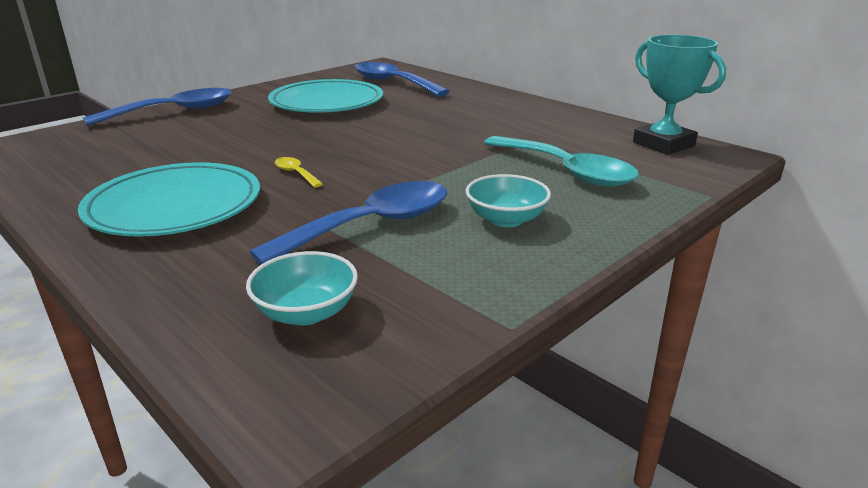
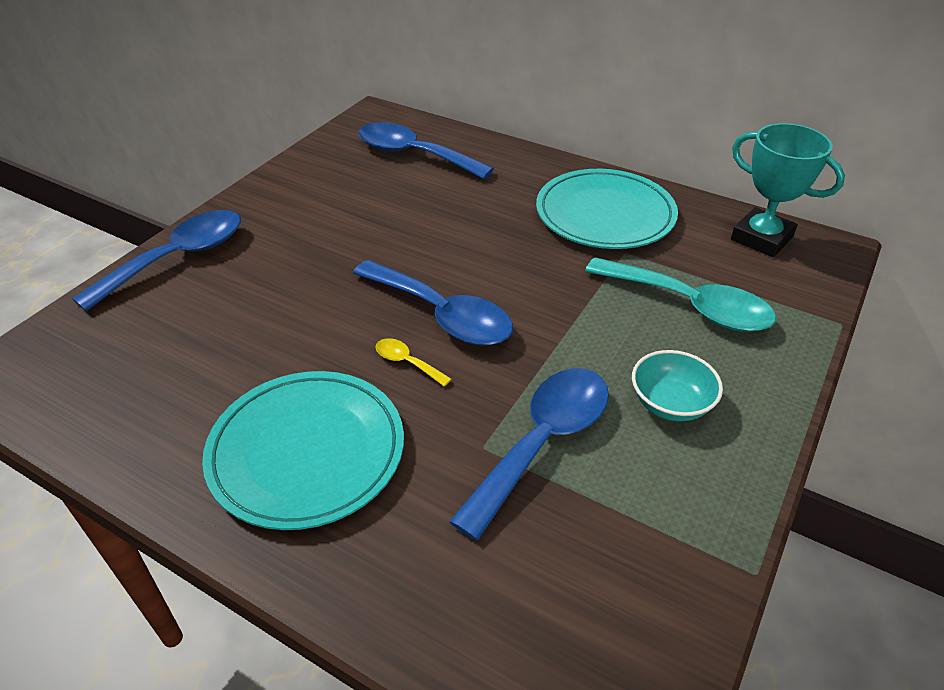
camera: 15 degrees left, 15 degrees up
(306, 312) = (558, 600): turquoise bowl -> none
(327, 102) = (358, 209): turquoise plate -> turquoise plate (605, 214)
(346, 154) = (442, 315): none -> blue spoon

